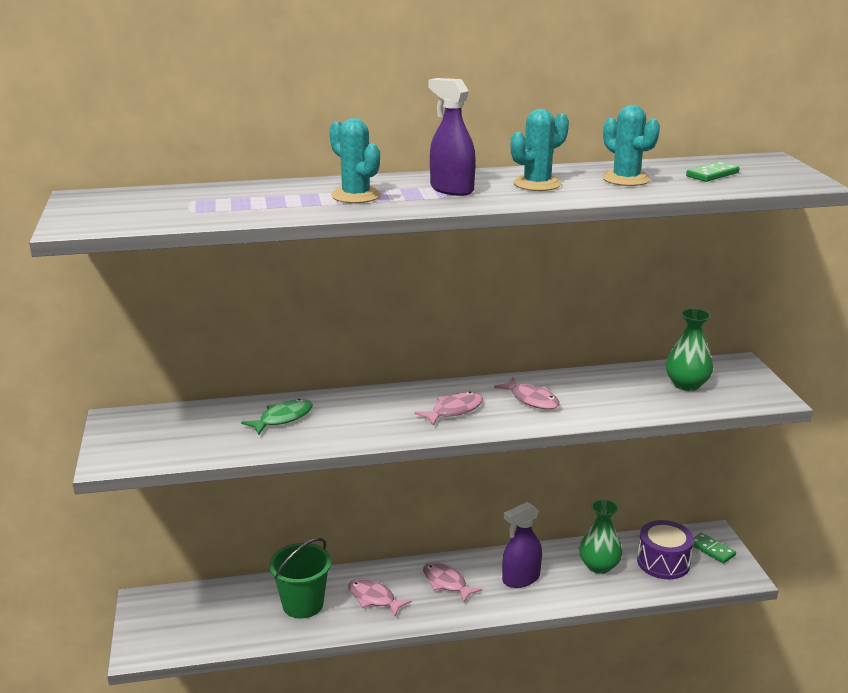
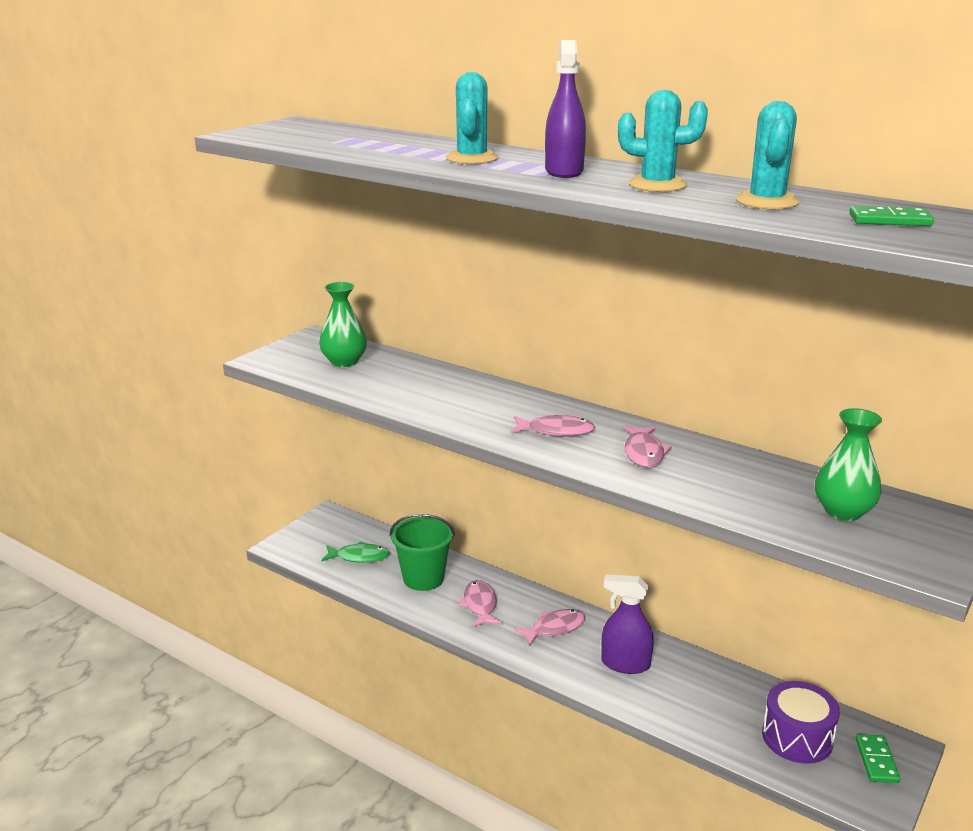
camera: 45 degrees right, 0 degrees up
(282, 418) = (416, 380): green fish -> green fish (359, 557)
(446, 583) = (554, 628): pink fish -> pink fish turned 60 degrees clockwise
(599, 566) = (719, 699): green vase -> green vase (344, 361)

